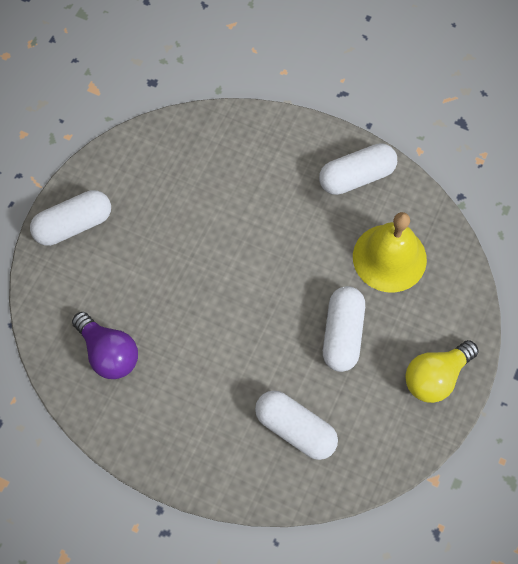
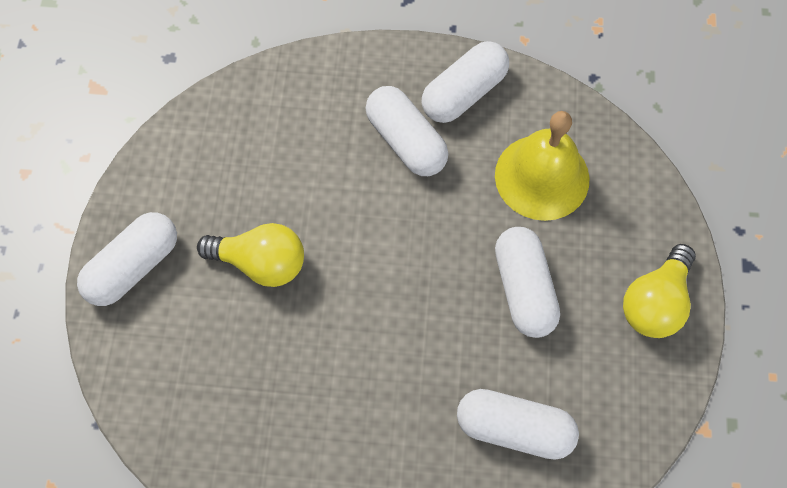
camera: 20 degrees left, 0 degrees up
(109, 353) = (240, 416): purple light bulb -> none
(162, 252) = (261, 262): none -> yellow light bulb
(299, 198) = (406, 141): none -> white capsule

